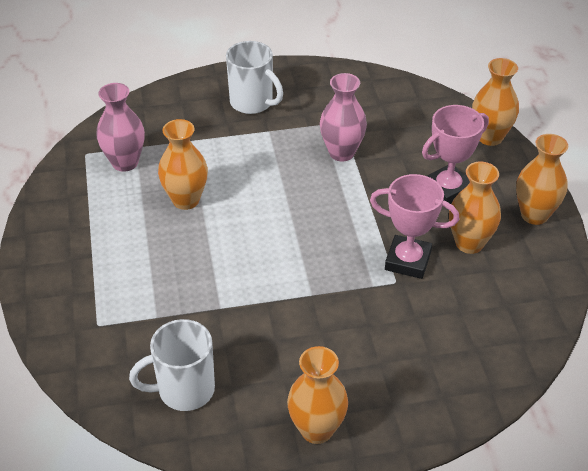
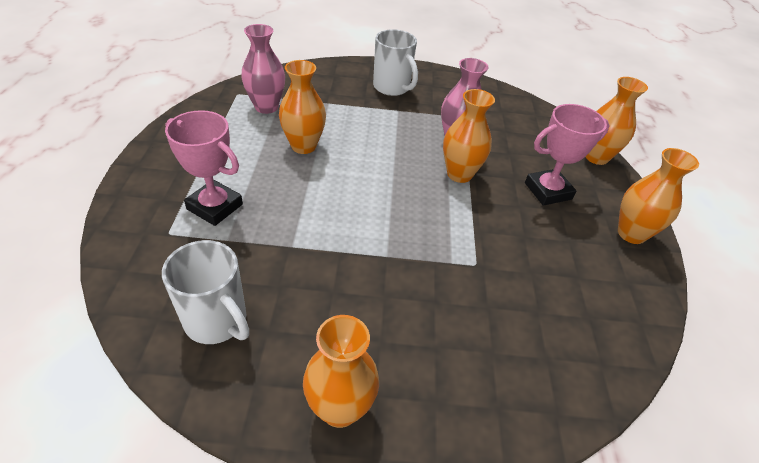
camera: 10 degrees right, 0 degrees up
(184, 390) = (217, 321): white mug -> white mug turned 135 degrees counterclockwise
(408, 261) = (493, 247): pink trophy -> pink trophy (215, 207)
(469, 243) = (560, 245): orange vase -> orange vase (459, 174)

